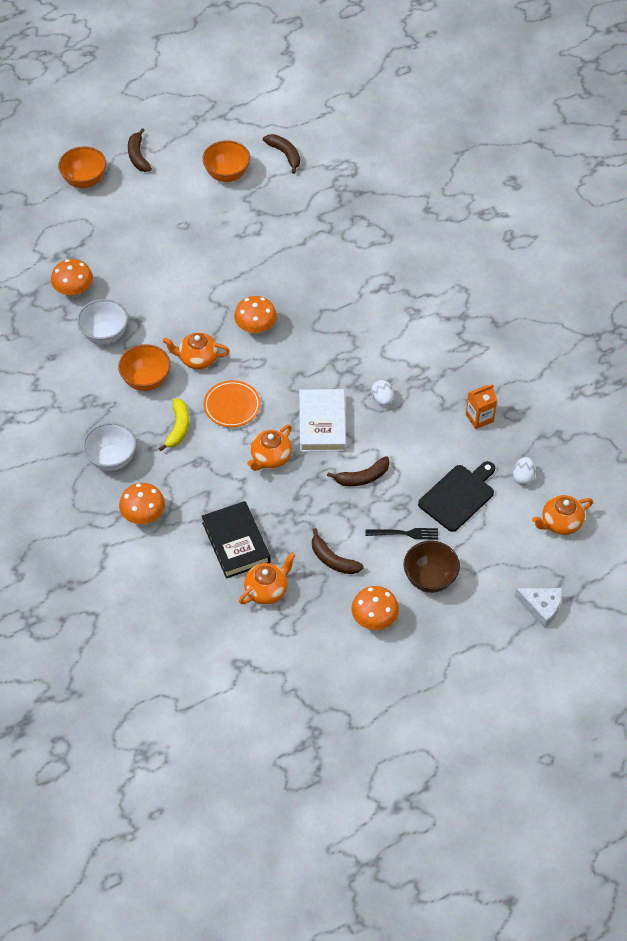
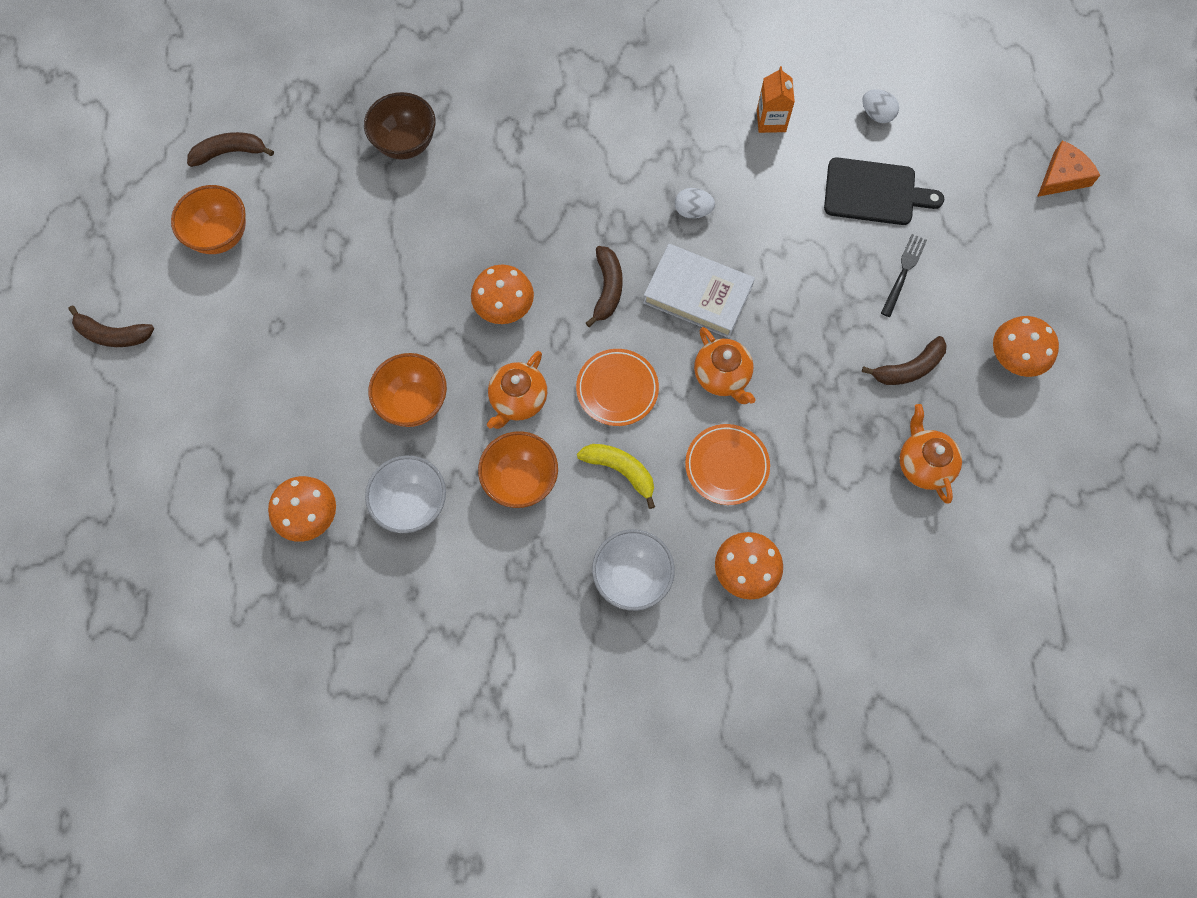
camera: 65 degrees left, 15 degrees up
(85, 181) = (113, 424): orange bowl -> orange bowl (413, 403)
(210, 482) = (726, 466): none -> orange plate
(236, 543) = (836, 472): black book -> none
(362, 477) = (800, 283): brown banana -> brown banana (607, 289)
(430, 579) = (979, 273): brown bowl -> brown bowl (405, 143)
(458, 496) = (874, 192): black cutting board -> black cutting board turned 120 degrees clockwise
(541, 607) = (1062, 176): white cheese -> orange cheese
(560, 523) = (956, 106): orange teapot -> none

